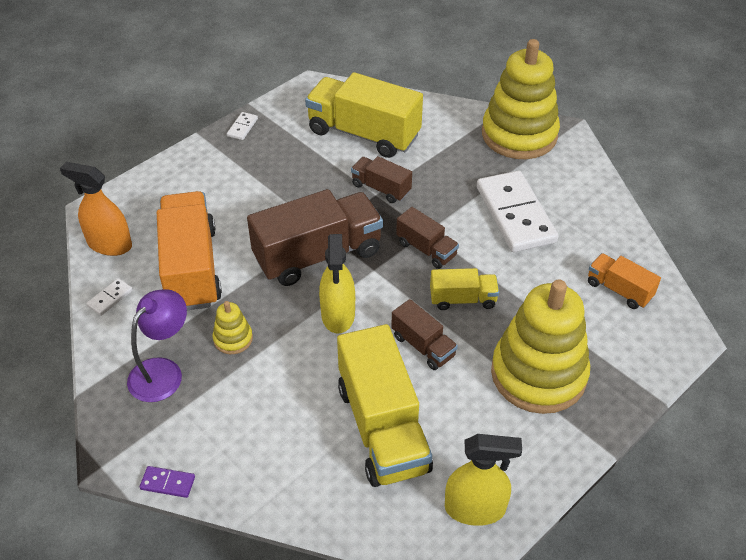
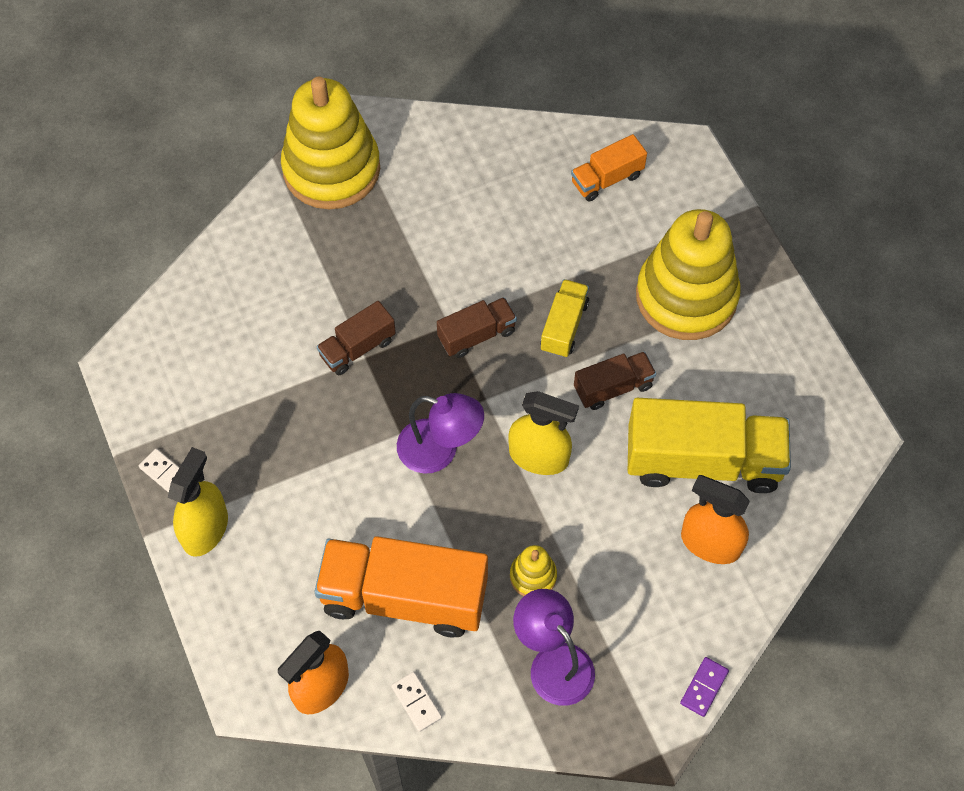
camera: 70 degrees left, 15 degrees up
(305, 453) = (710, 543): none -> orange spray bottle
(318, 255) = (439, 450): brown truck -> purple lamp
(363, 134) = (249, 334): yellow truck -> none
(475, 508) = (818, 412): yellow spray bottle -> yellow spray bottle (205, 529)
(515, 214) = (460, 227): white domino -> none

